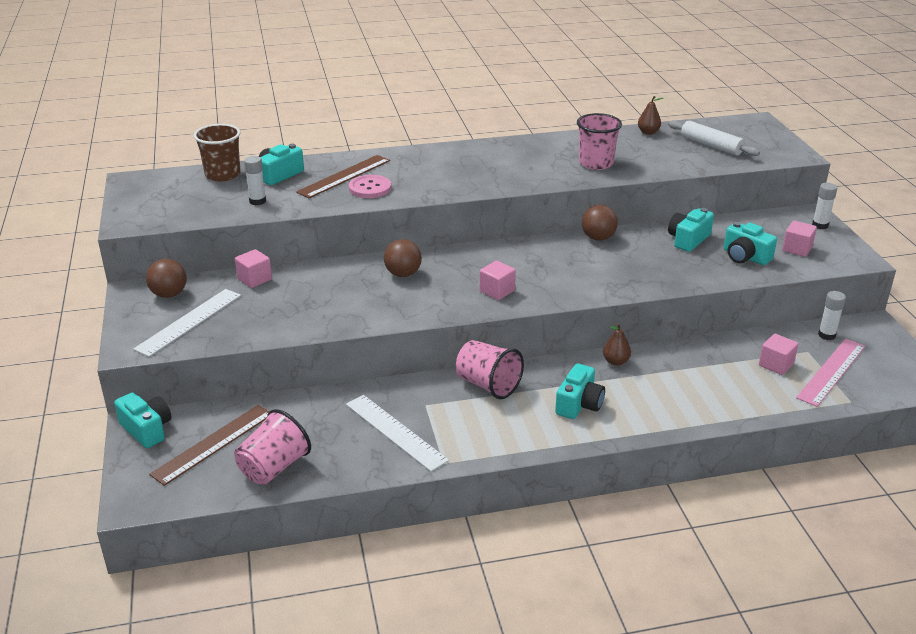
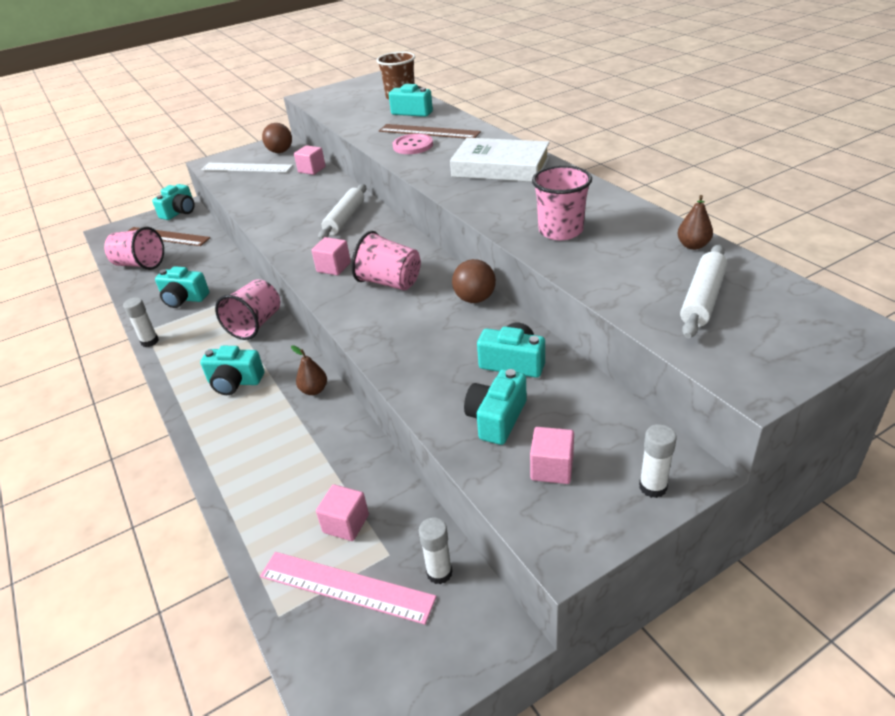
camera: 75 degrees right, 5 degrees up
(257, 201) = (363, 118): white glue stick -> white glue stick (150, 341)
(395, 432) = (184, 299): white ruler -> turquoise camera
(403, 274) = (345, 219): brown ball -> white rolling pin
(465, 162) = (500, 167): none -> white book
(546, 268) = (390, 282): none -> pink cup

